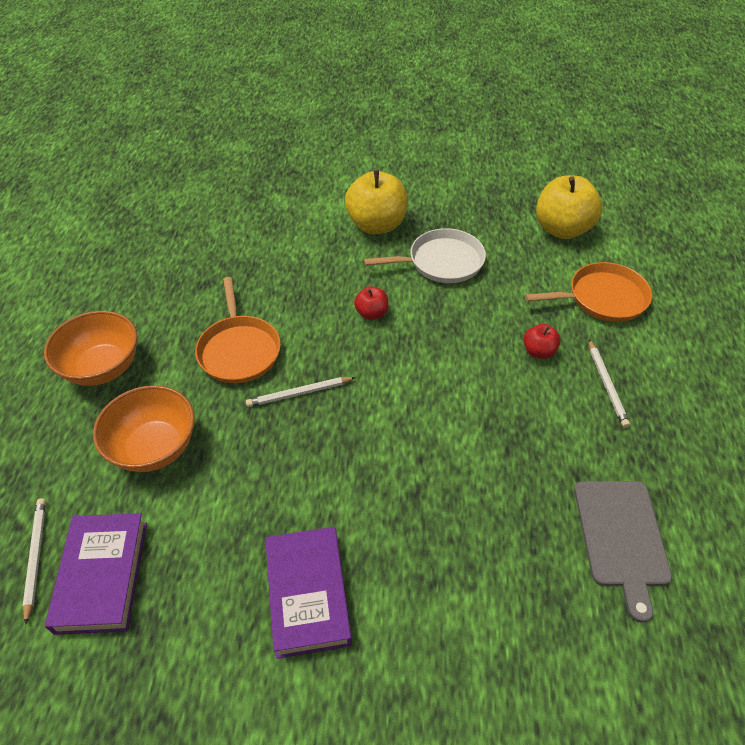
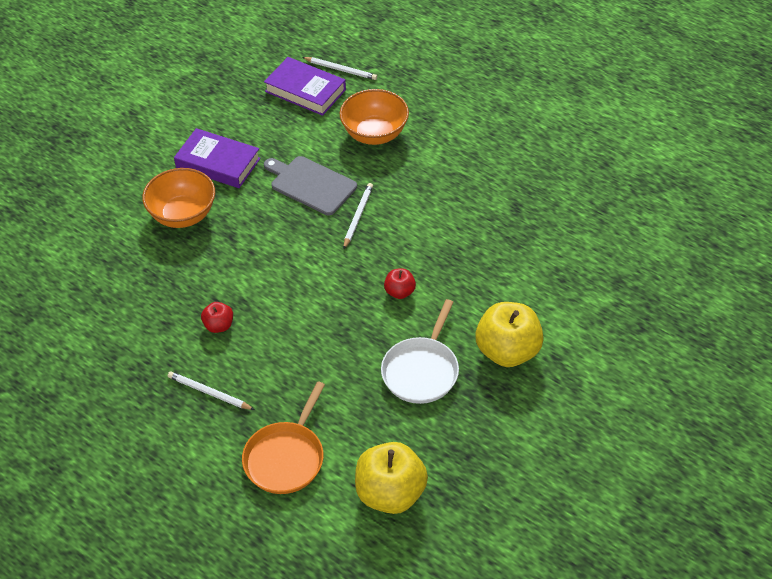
camera: 125 degrees right, 0 degrees up
(102, 368) = (467, 129): orange bowl -> orange bowl (183, 215)
(239, 350) = (425, 201): orange pan -> none
(538, 351) = (274, 372): red apple -> red apple (219, 326)
(621, 537) = (111, 316): grey cutting board -> grey cutting board (311, 184)

